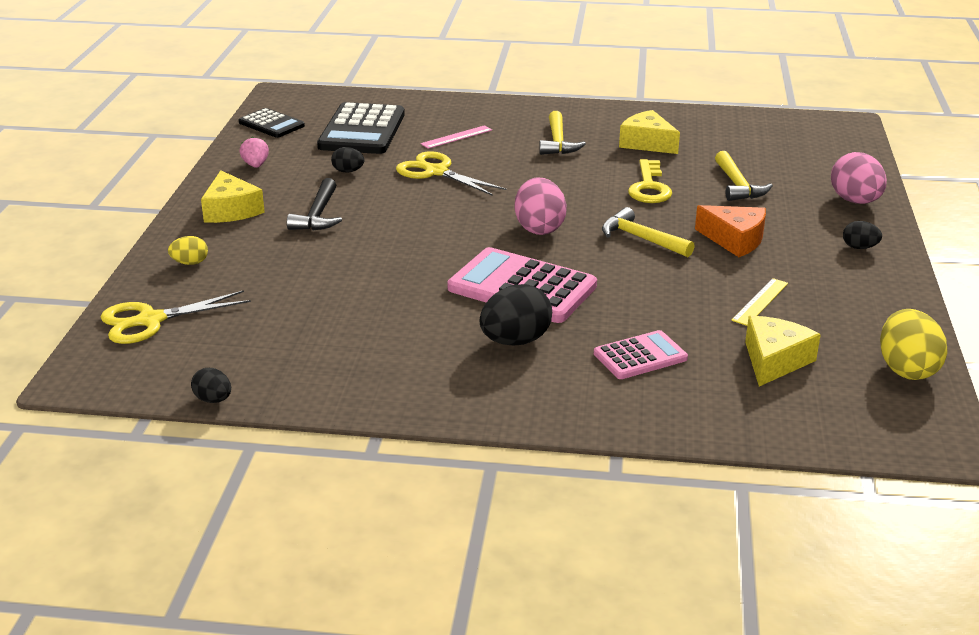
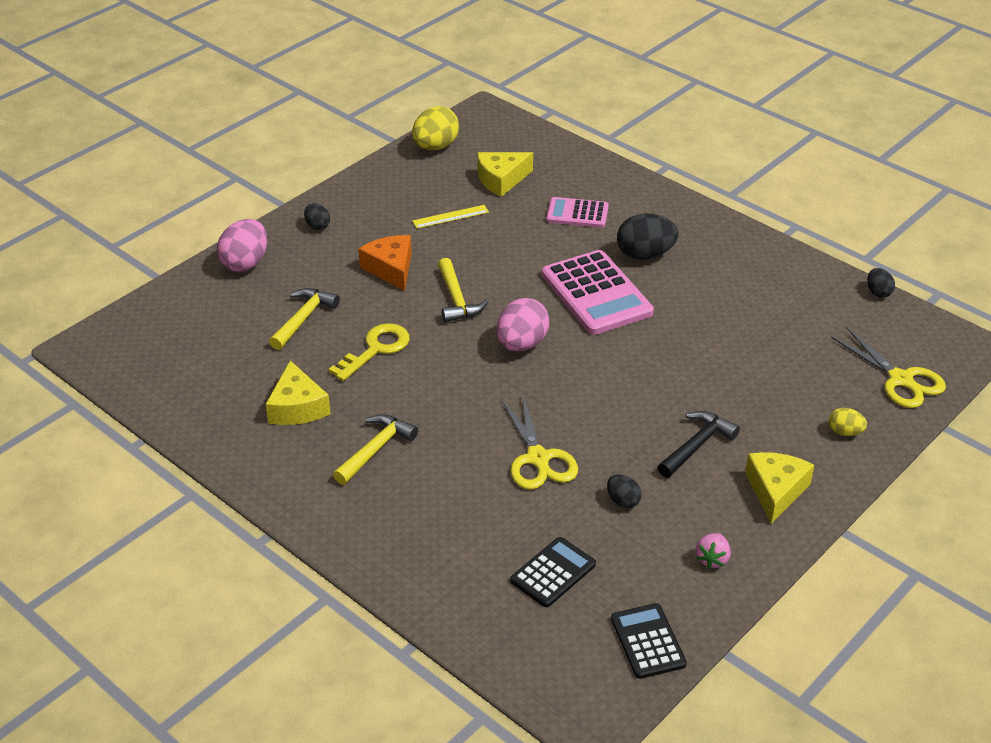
camera: 145 degrees left, 10 degrees up
(150, 320) = (900, 379): yellow scissors -> yellow scissors turned 45 degrees clockwise
(362, 130) = (553, 573): black calculator -> black calculator, size x0.57
(456, 137) = (464, 508): pink ruler -> none

